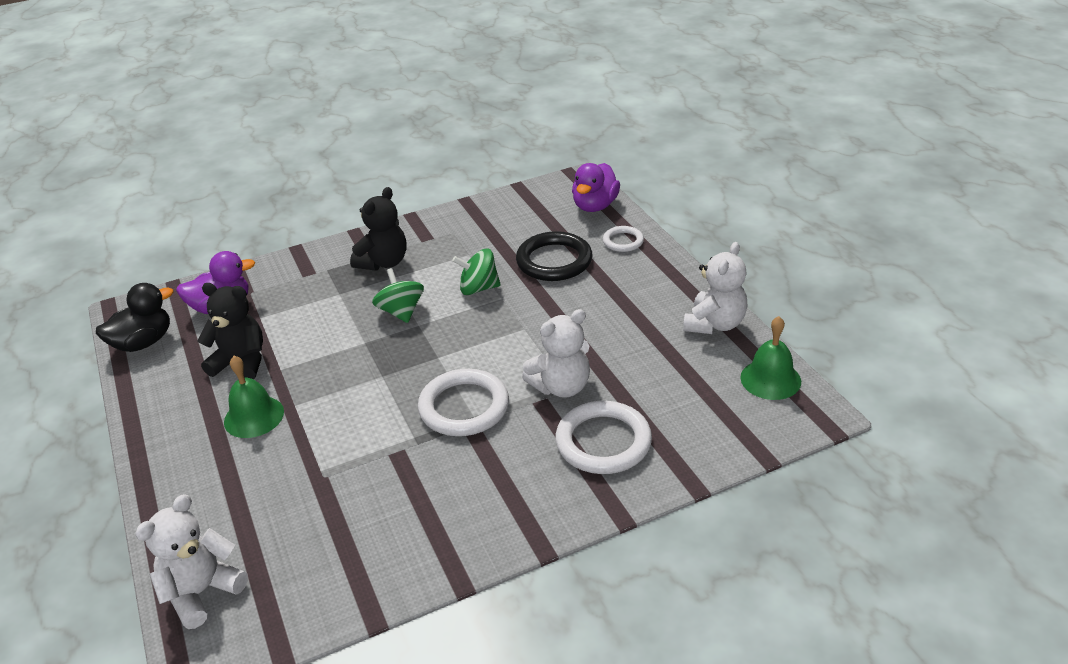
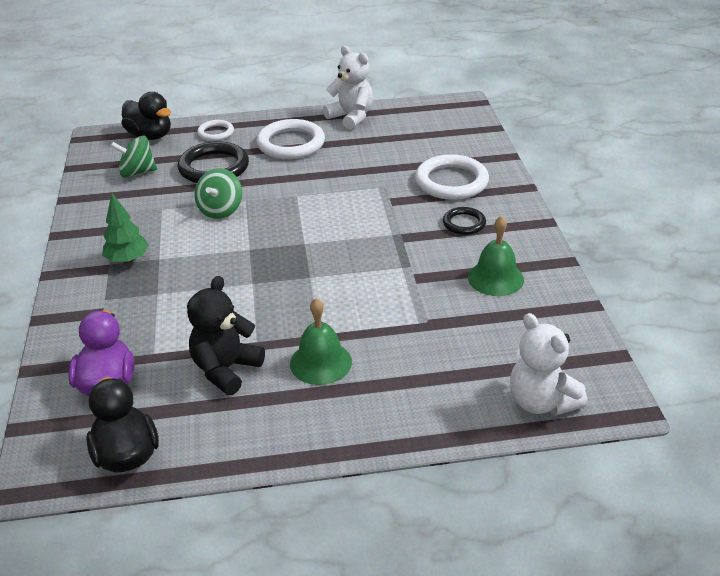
camera: 75 degrees left, 0 degrees up
(384, 262) = (128, 260): black teddy bear -> green tree
(401, 312) = (221, 257): green spinning top -> green spinning top (137, 172)
(464, 407) = (378, 237): white ring -> white ring (291, 144)
(514, 471) = (464, 223): none -> black ring
(561, 386) = (381, 189): white teddy bear -> none
(595, 206) = (150, 136): purple duck -> black duck
(770, 379) = (422, 110): green bell -> green bell (495, 278)

